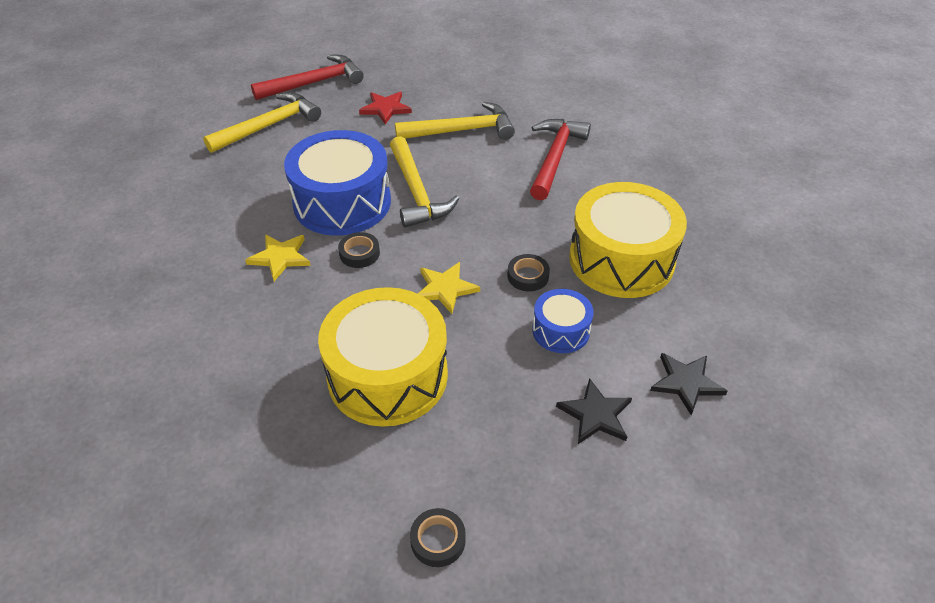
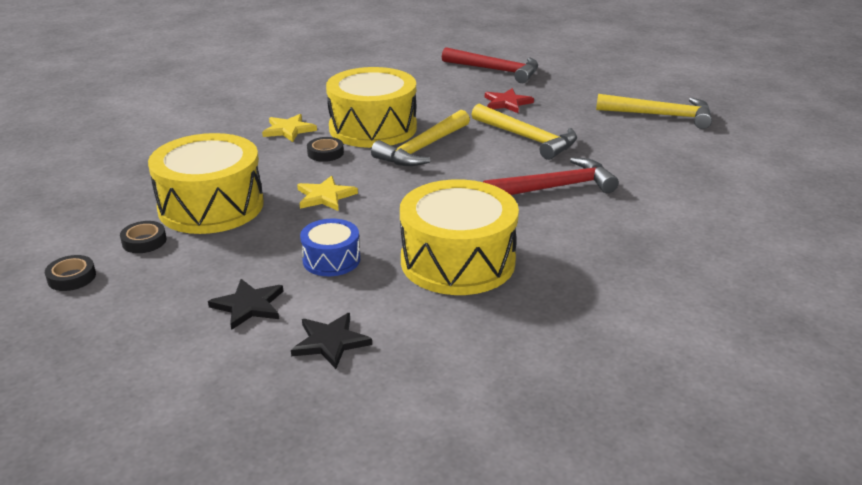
camera: 55 degrees right, 15 degrees down
(269, 126) = (421, 76): yellow hammer -> yellow hammer (661, 115)
(342, 202) = (373, 128): blue drum -> yellow drum
(528, 276) = (381, 225): black tape -> black tape (144, 241)

